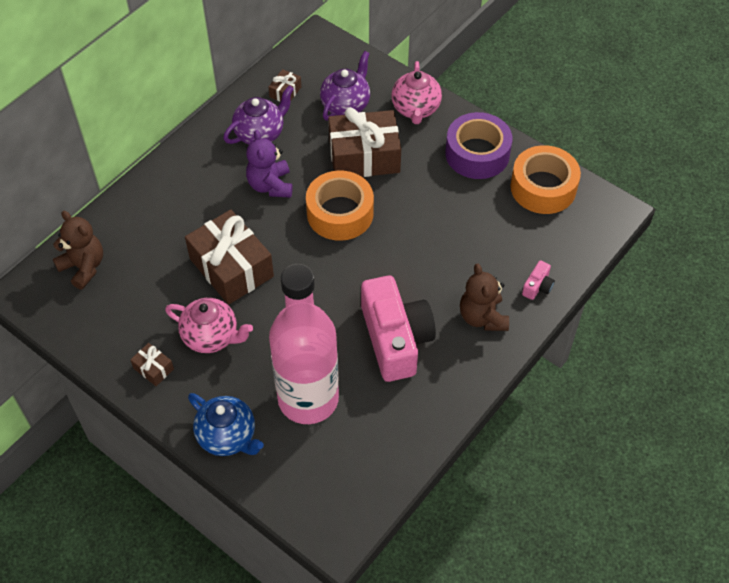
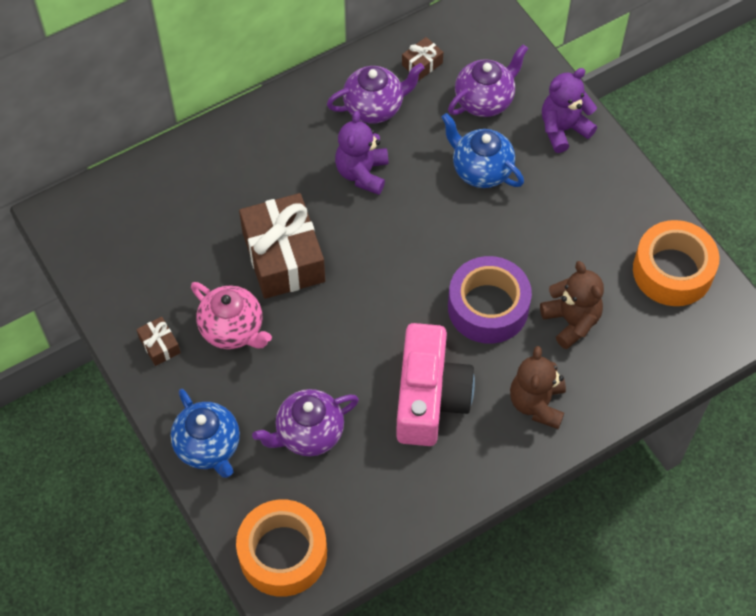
camera: 20 degrees right, 5 degrees up
(83, 267) = (128, 207): brown teddy bear -> brown teddy bear (571, 321)
(308, 399) = (308, 433): pink bottle -> purple teapot
(340, 213) = (426, 230): orange tape -> orange tape (283, 553)
(364, 156) = (480, 170): brown gift -> blue teapot
(415, 109) = (563, 129): pink teapot -> purple teddy bear
(477, 154) = (612, 206): purple tape -> purple tape (488, 307)
(537, 286) = (615, 388): pink camera -> none

